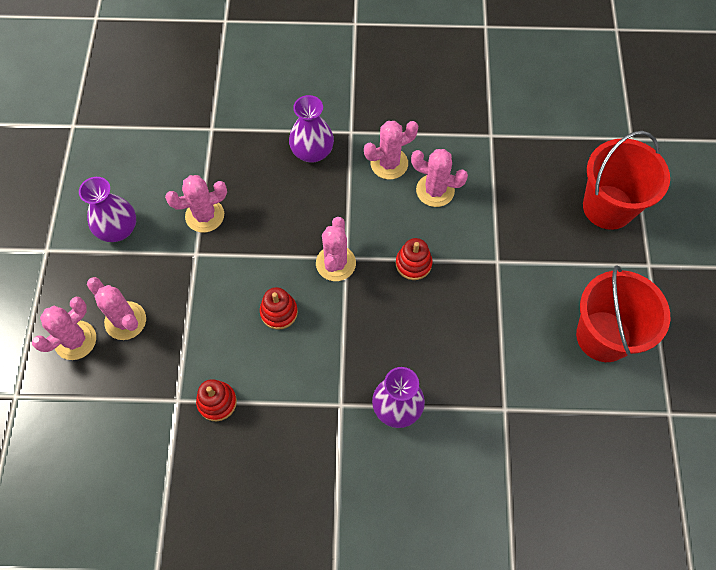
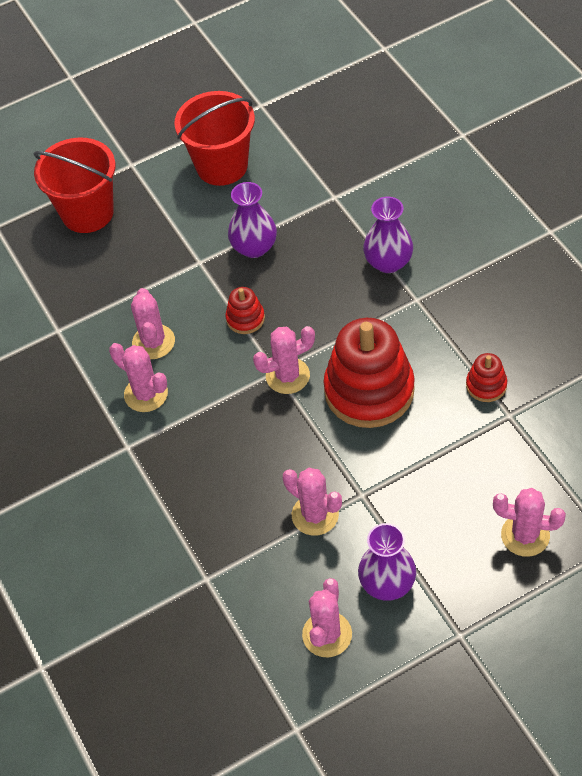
camera: 115 degrees left, 10 degrees down
(125, 321) = (473, 507): pink cactus -> pink cactus (327, 634)
(279, 312) = (369, 390): red stacking toy -> red stacking toy, size x2.22
(312, 152) = (174, 466): purple vase -> purple vase (254, 247)

